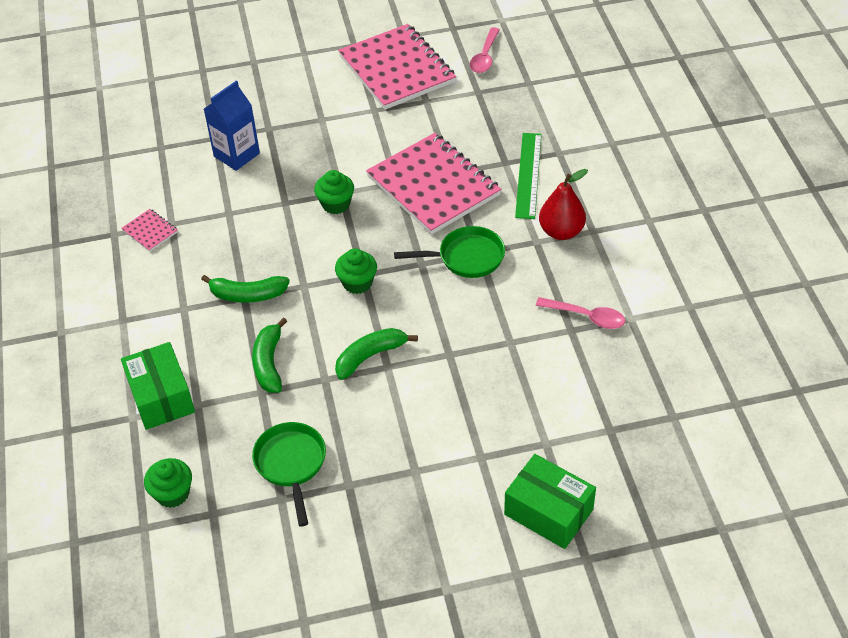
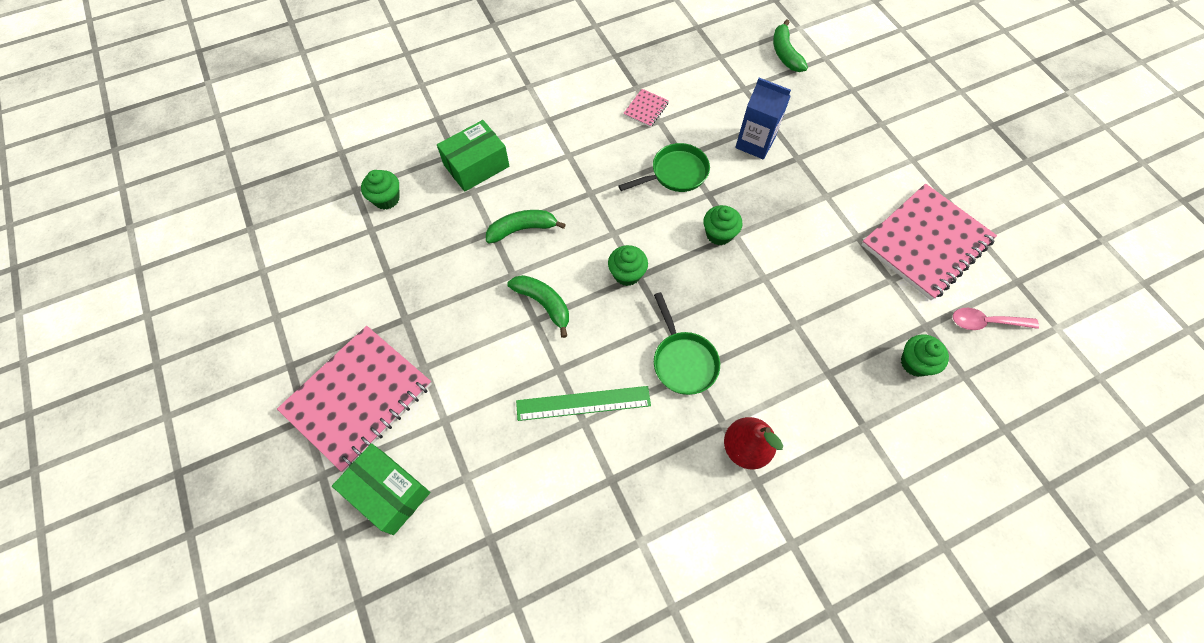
camera: 75 degrees right, 15 degrees up
(247, 295) = (593, 194): green banana -> green banana (785, 53)
(291, 464) = (421, 271): green pan -> green pan (675, 173)
(433, 186) = (770, 311): pink notebook -> pink notebook (358, 398)
(510, 107) = (915, 363): none -> green cupcake
(528, 175) = (818, 400): green ruler -> green ruler (583, 403)
(548, 512) = (388, 492): green box -> green box turned 75 degrees counterclockwise
(586, 317) = (632, 493): pink spoon -> none

